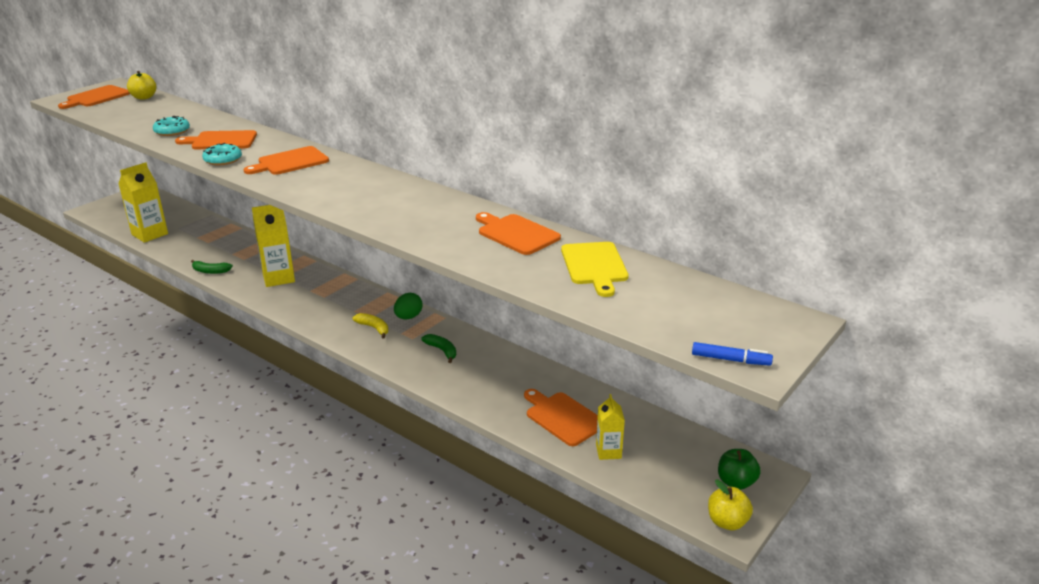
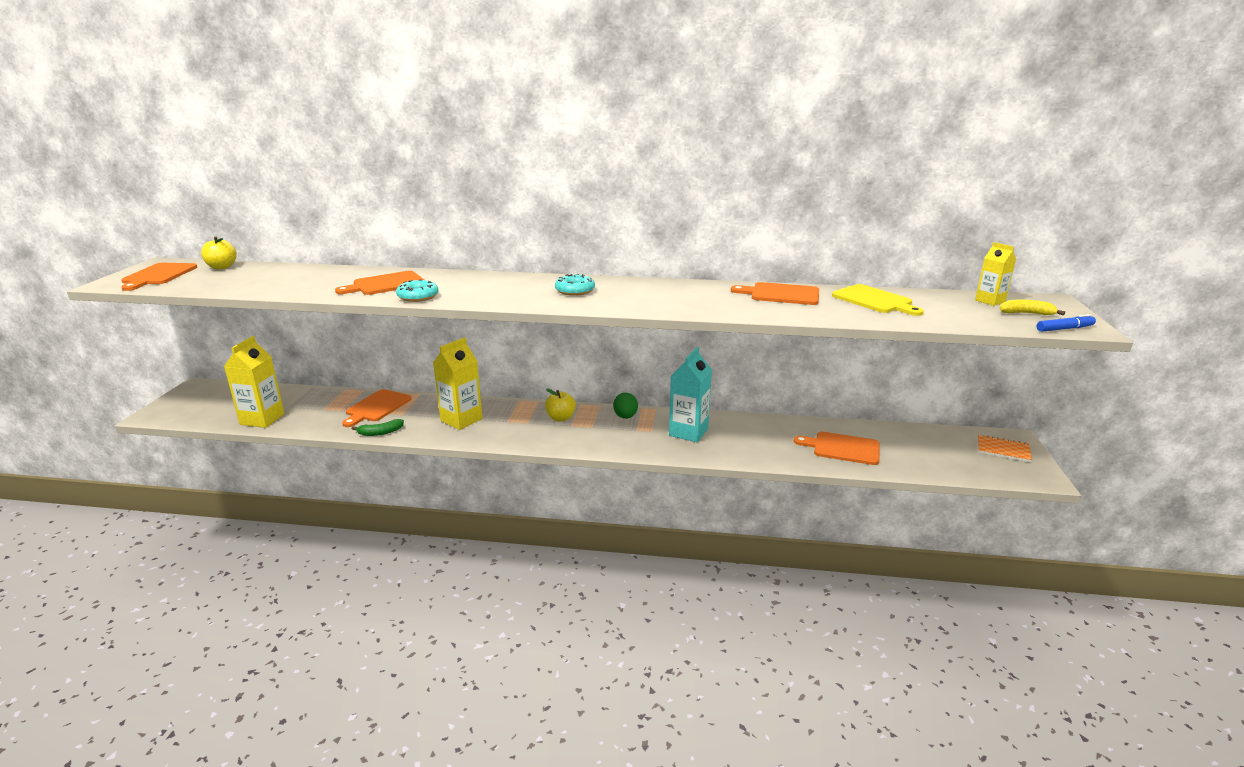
camera: 30 degrees left, 5 degrees down
(172, 131) = (313, 286): turquoise donut -> turquoise donut (575, 291)
(290, 162) = (491, 286): orange cutting board -> orange cutting board (377, 407)
(374, 328) = (607, 433): yellow banana -> yellow banana (1026, 313)
(442, 350) = (688, 432): green banana -> turquoise carton
(608, 451) = (904, 459): yellow carton -> yellow carton (990, 301)
(727, 522) = (1034, 475): yellow apple -> yellow apple (560, 418)
(736, 482) = (1003, 450): green apple -> orange notebook

